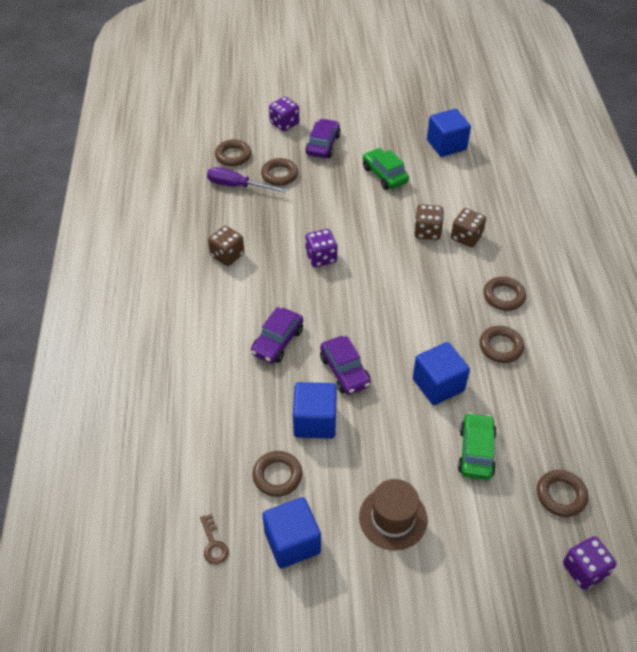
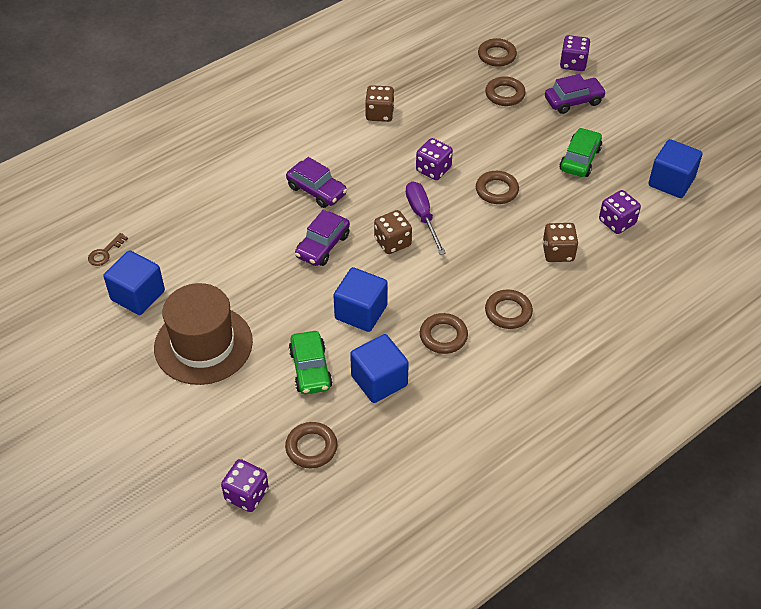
camera: 55 degrees right, 0 degrees up
(237, 186) = (464, 77): purple screwdriver -> purple screwdriver (422, 216)
(277, 342) = (316, 190): purple car -> purple car turned 135 degrees counterclockwise
(277, 476) = (189, 257): brown ring -> brown ring (496, 190)
(315, 421) = (257, 253): blue cube -> blue cube (379, 381)
(393, 518) = (203, 344): brown hat -> brown hat, size x1.52
(427, 231) = (536, 222): brown dice -> brown dice (392, 242)
(462, 191) = (617, 222): none -> purple dice
(476, 452) = (310, 369): green car -> green car turned 105 degrees clockwise

